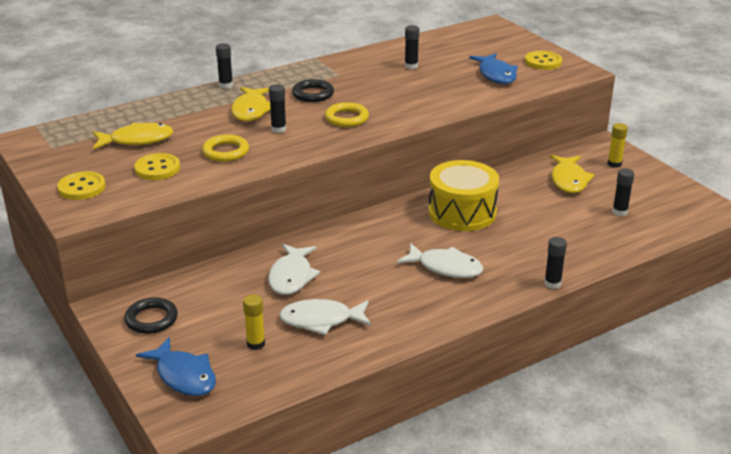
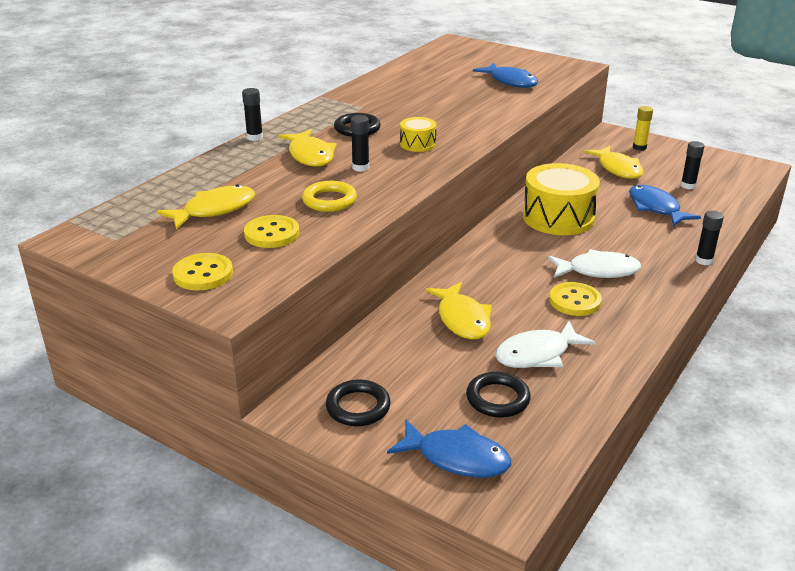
camera: 25 degrees left, 0 degrees up
(255, 344) = (497, 399): yellow glue stick -> black ring
(291, 276) = (462, 319): white fish -> yellow fish
(346, 118) = (418, 144): yellow ring -> yellow drum
(411, 66) = (424, 87): black glue stick -> none
(543, 62) = (537, 64): yellow button -> yellow button (575, 301)
(563, 225) = (656, 208): none -> blue fish

